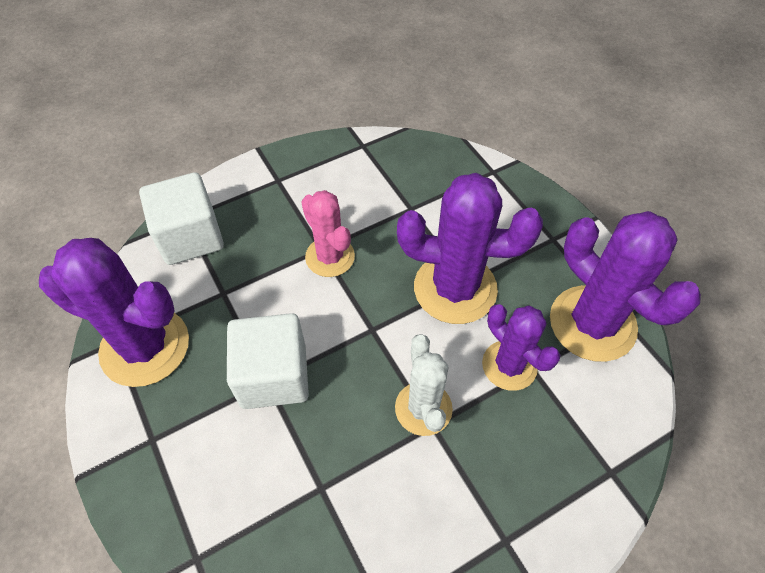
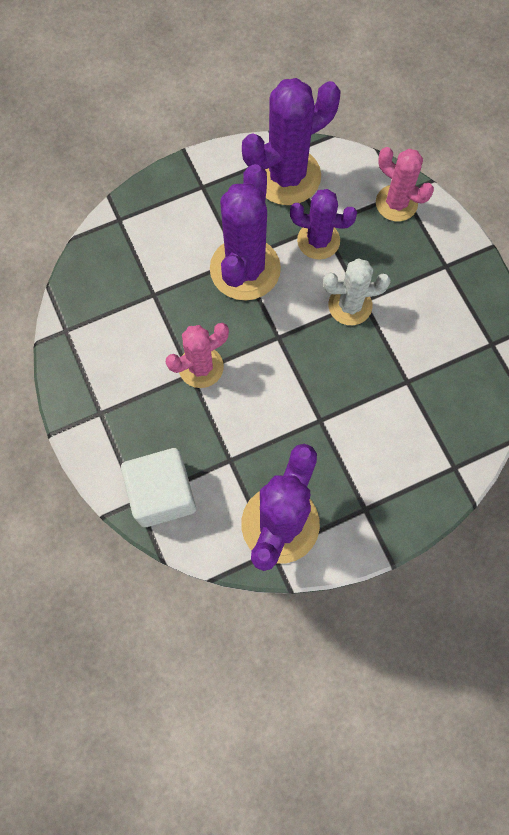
camera: 85 degrees left, 15 degrees up
(274, 376) = (315, 415): white cube -> none
(509, 365) = (318, 241): purple cactus -> purple cactus turned 45 degrees clockwise
(590, 463) = (396, 203): none -> pink cactus

